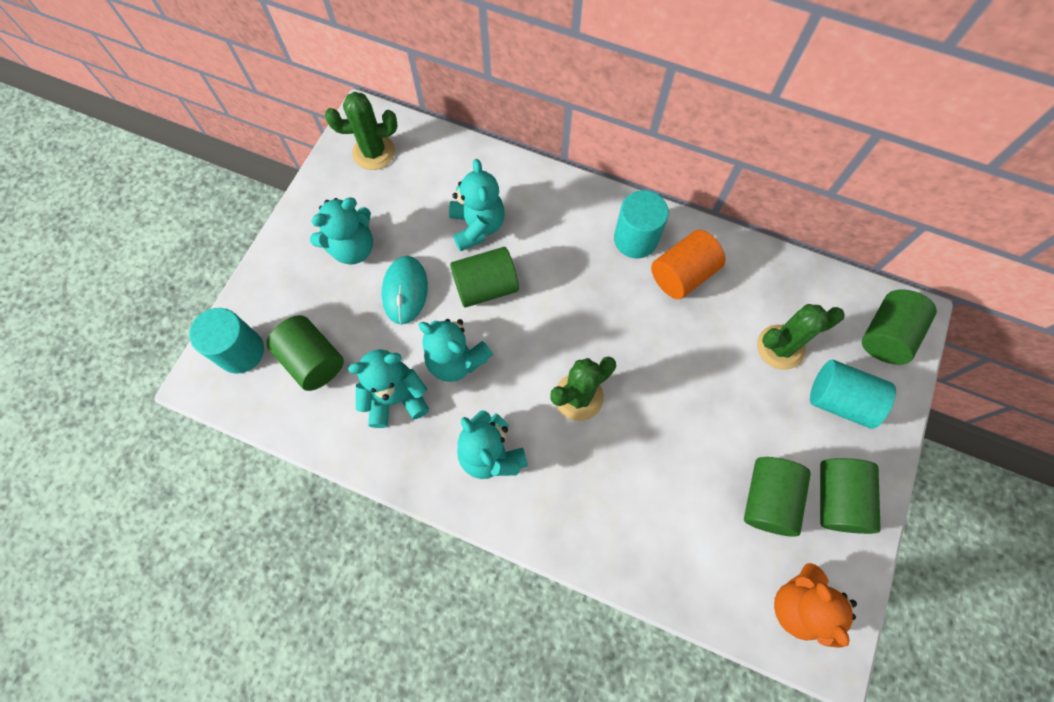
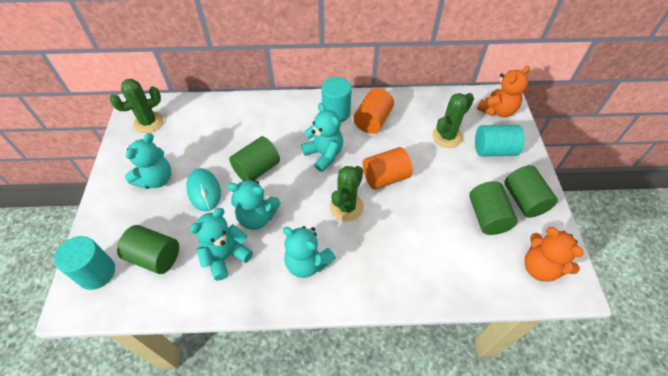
camera: 25 degrees left, 15 degrees down
(477, 226) = (236, 139): turquoise teddy bear -> turquoise teddy bear (324, 154)
(654, 375) = (385, 177): none -> orange cylinder
(886, 335) = (497, 111): green cylinder -> orange teddy bear

